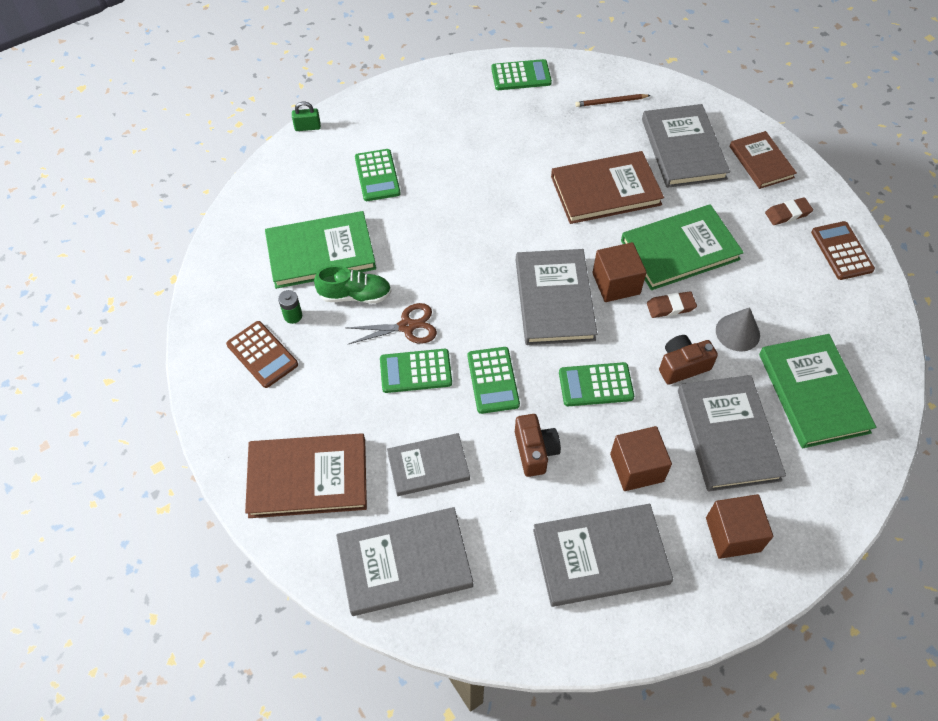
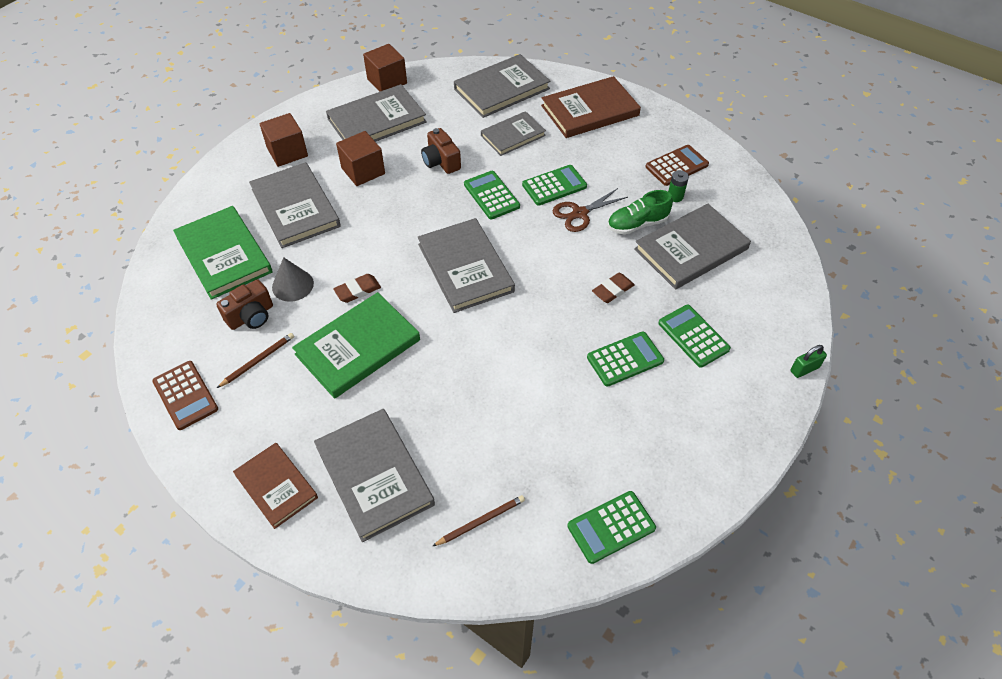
camera: 160 degrees right, 5 degrees down
(262, 355) = (676, 166): brown calculator -> brown calculator turned 120 degrees clockwise
(321, 253) = (691, 249): green book -> grey book
(595, 385) = (408, 213): green calculator -> green calculator (625, 359)
(605, 191) = (451, 391): brown book -> none
(616, 283) = (413, 297): brown cube -> brown cube (387, 81)
(682, 366) = (339, 245): brown camera -> brown camera (251, 316)
(775, 264) = (258, 361): none -> brown pencil
(787, 213) = (244, 423): brown eraser -> brown eraser (612, 290)

